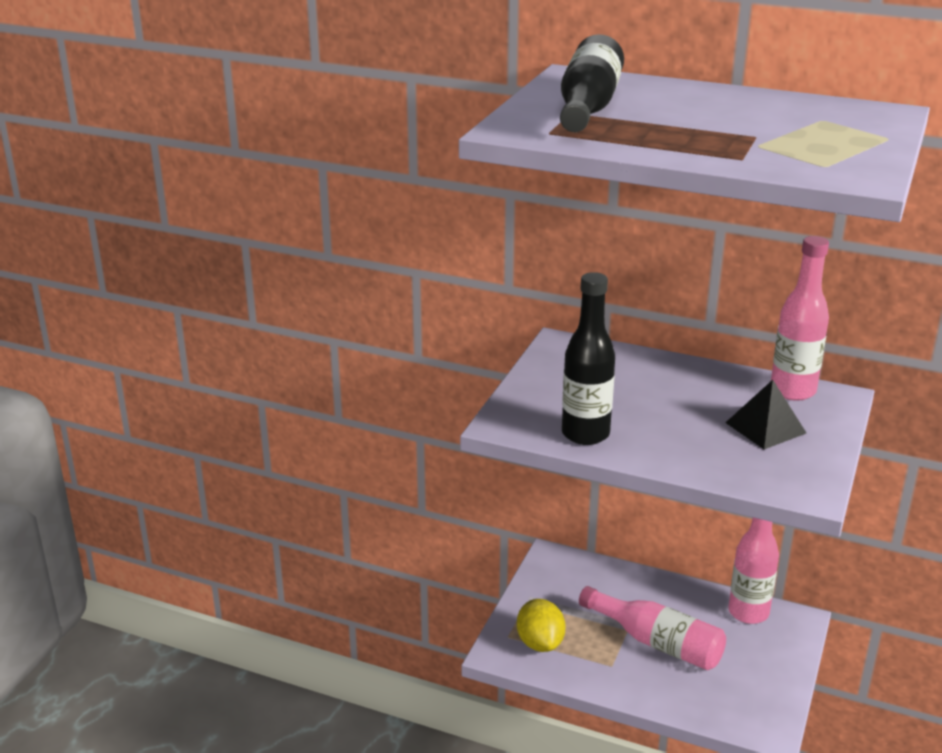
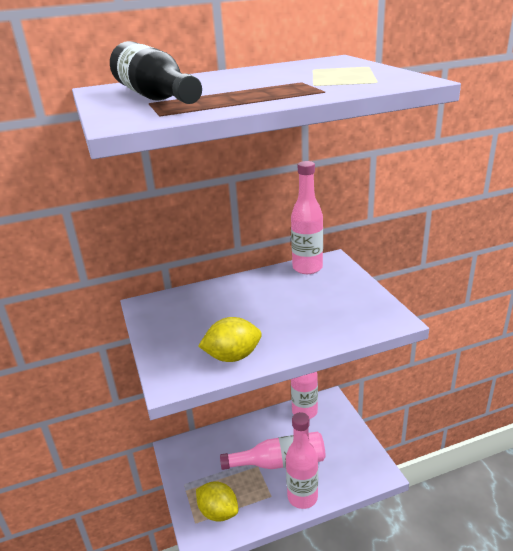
camera: 40 degrees left, 0 degrees up
(585, 434) = (232, 356): black bottle -> yellow lemon
(646, 689) = (302, 497): none -> pink bottle
(765, 427) = (323, 295): black pyramid -> none

